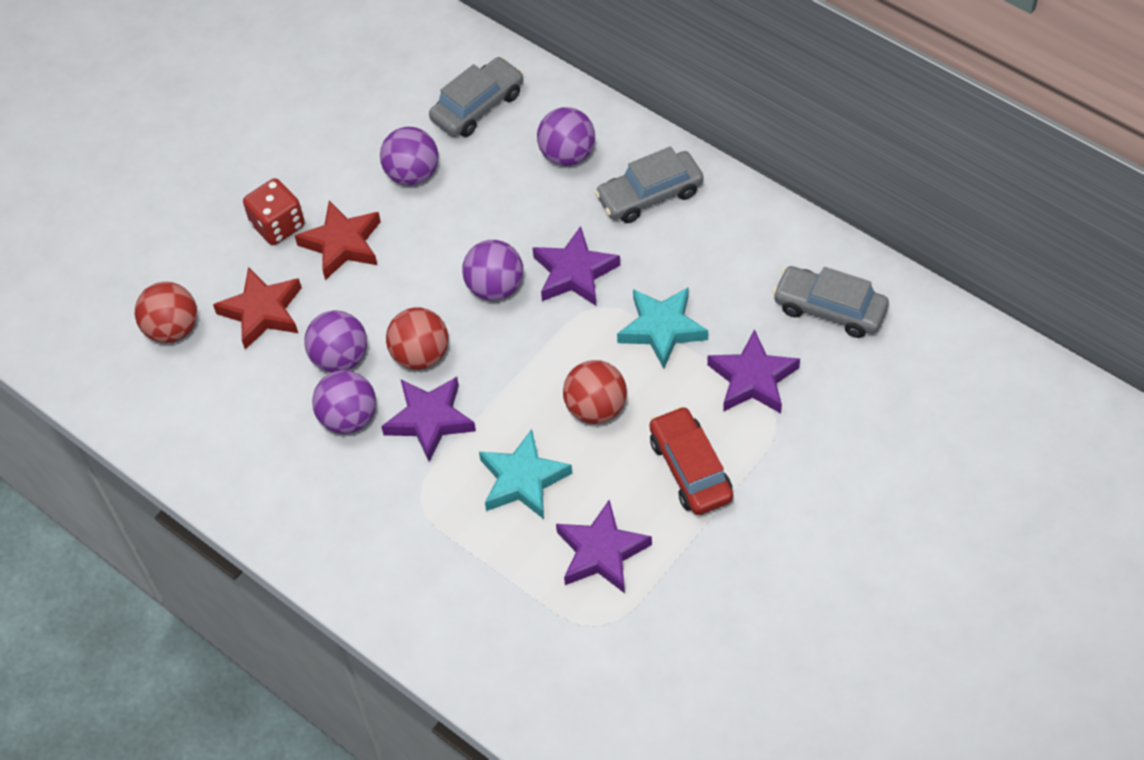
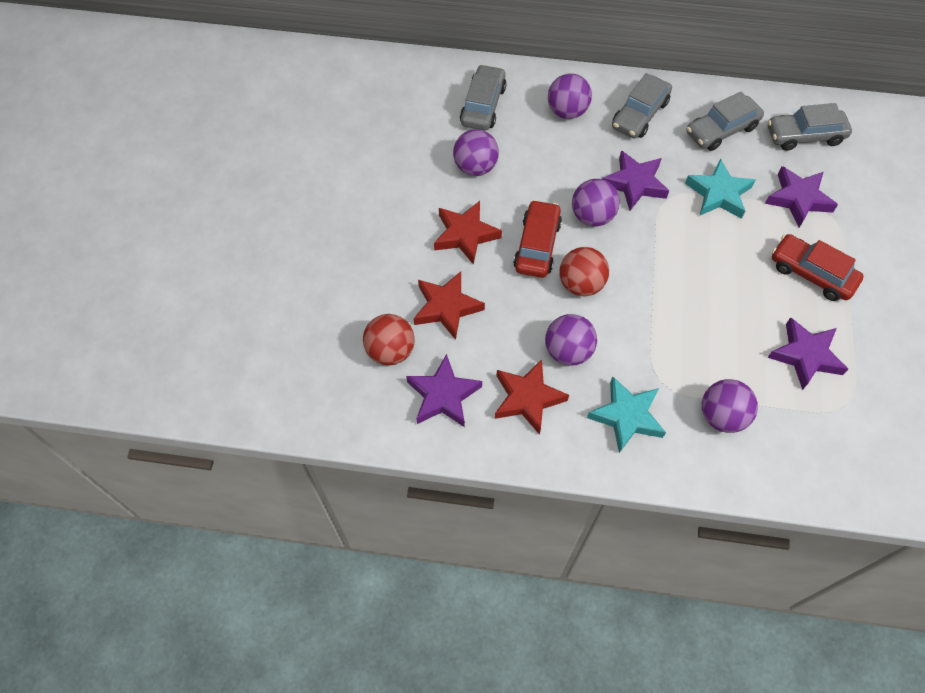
camera: 35 degrees left, 5 degrees up
(269, 444) = (527, 398): none -> red star
(278, 225) = (409, 243): red dice -> none
(340, 358) = (528, 313): purple ball -> purple ball (722, 416)
(408, 291) = (537, 245): none -> red car
(430, 420) = (623, 325): purple star -> purple star (443, 395)
(523, 480) = (717, 334): turquoise star -> turquoise star (627, 416)
(596, 408) = (722, 264): red ball -> none
(732, 256) = (721, 130): none -> grey car

